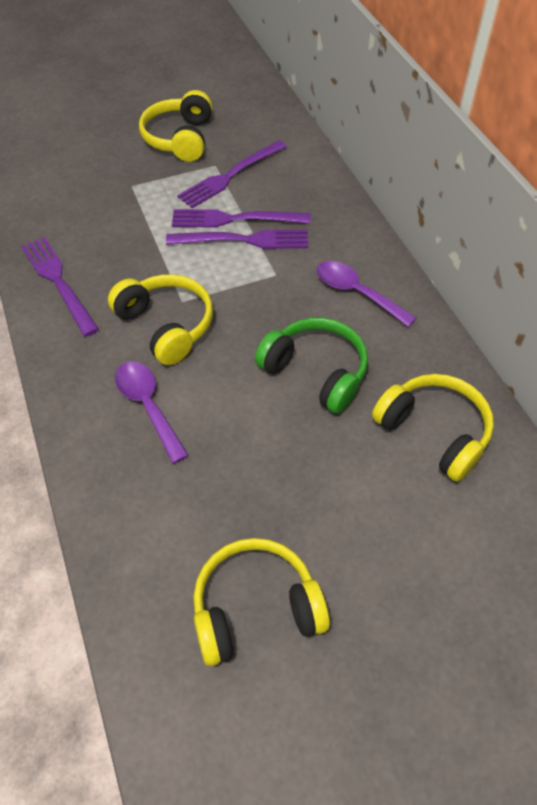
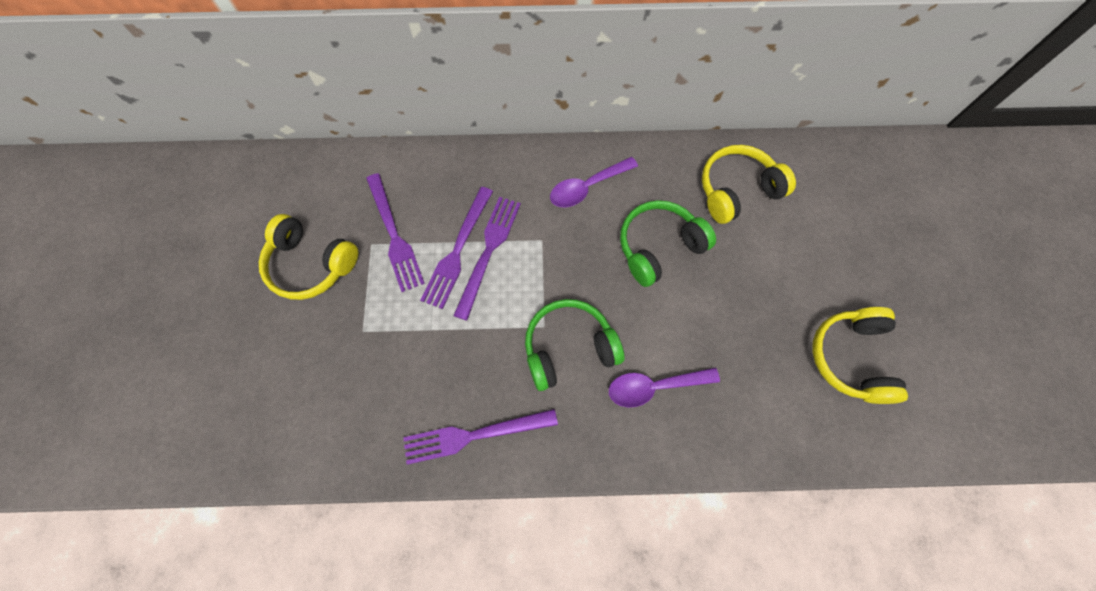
camera: 70 degrees left, 15 degrees up
(166, 326) = (569, 348): yellow headphones -> green headphones

